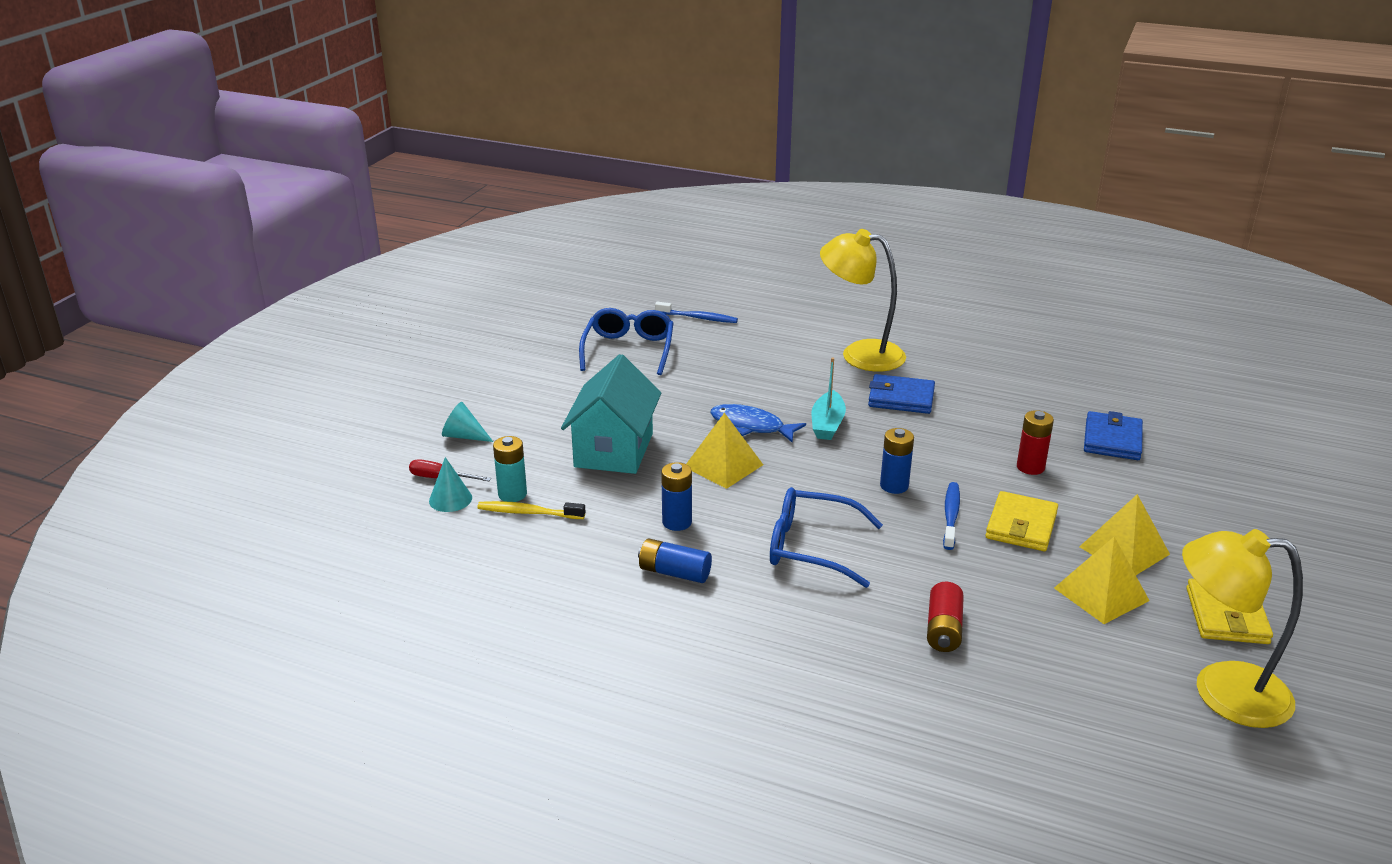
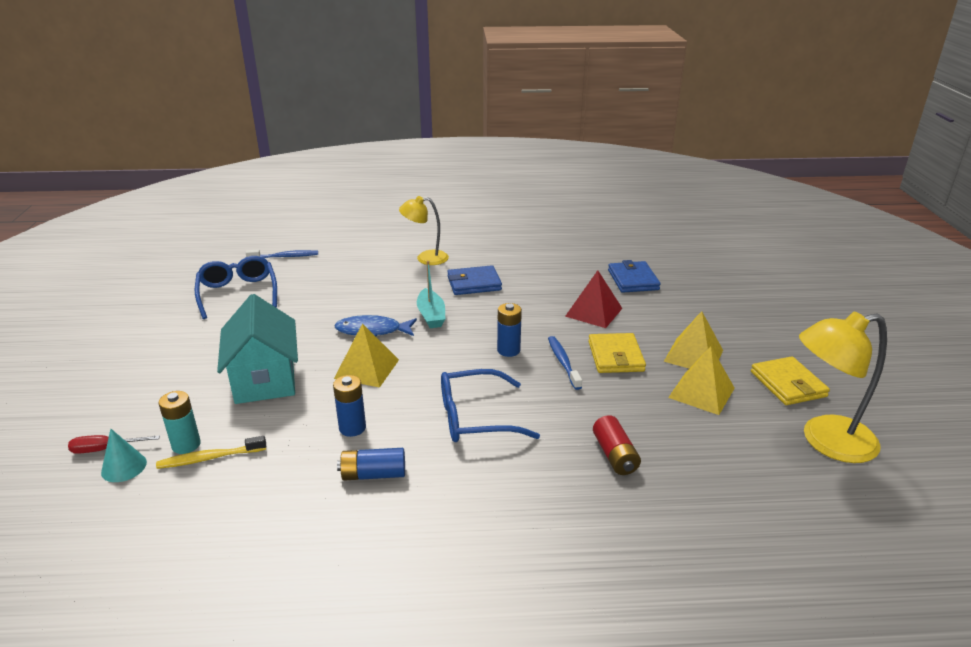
camera: 25 degrees left, 0 degrees up
(464, 436) = (114, 402): turquoise cone -> none
(860, 354) = (425, 258): yellow lamp -> yellow lamp, size x0.64
(1030, 467) = (594, 312): red battery -> red pyramid

